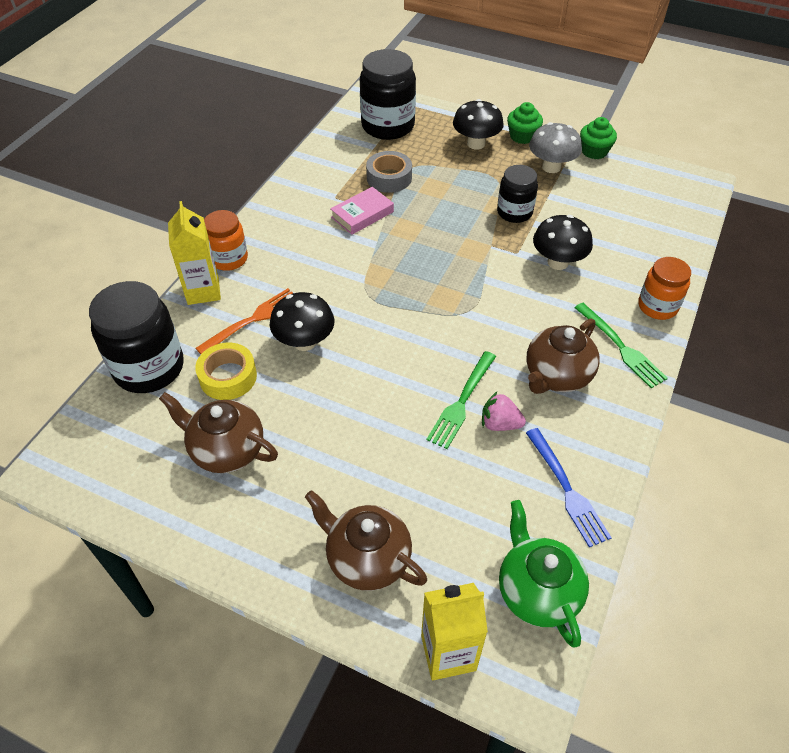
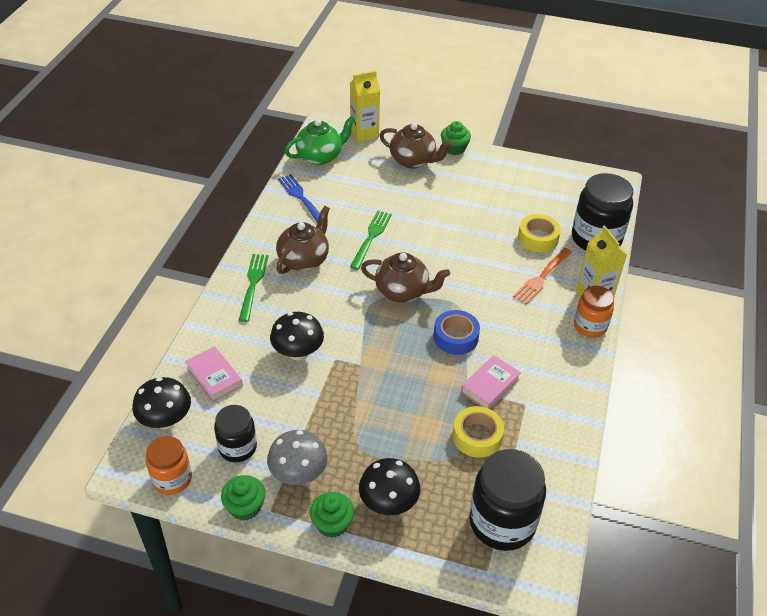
camera: 170 degrees right, 5 degrees down
(226, 450) = (515, 199): brown teapot -> brown teapot (403, 292)
(283, 584) = (454, 148): none -> green cupcake
(304, 342) = (495, 265): black mushroom -> black mushroom (166, 420)
(382, 262) = (455, 337): none -> blue tape
(389, 178) = (477, 436): grey tape -> yellow tape
(499, 424) = (344, 227): pink strawberry -> none
(514, 212) = (339, 405): black jar -> black jar (237, 447)
(537, 591) = (320, 156): green teapot -> green teapot turned 90 degrees counterclockwise
(621, 347) = (253, 284): green fork -> green fork turned 45 degrees clockwise
(644, 247) = (214, 377): none -> pink book
(657, 306) = (216, 320): orange jar -> orange jar (172, 479)

